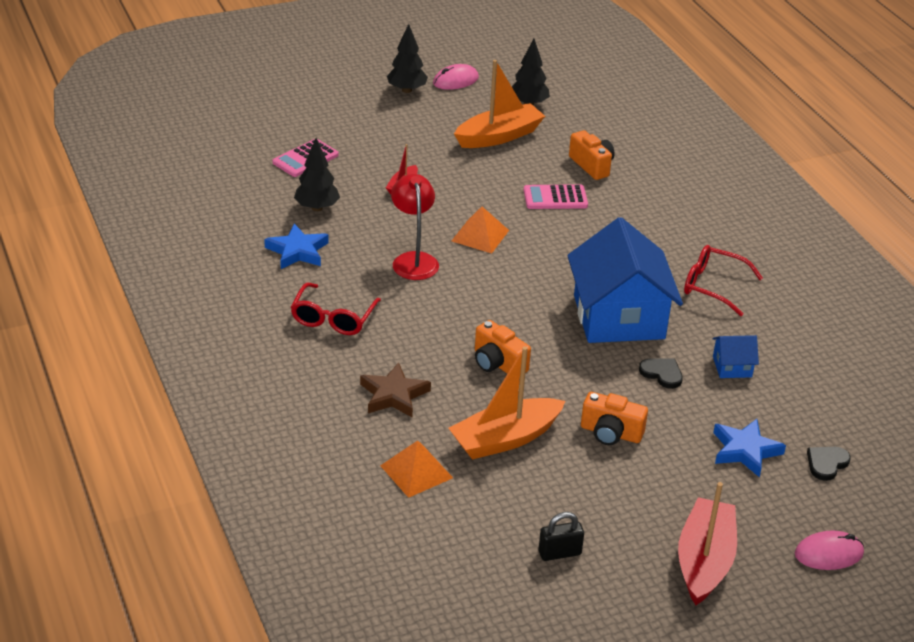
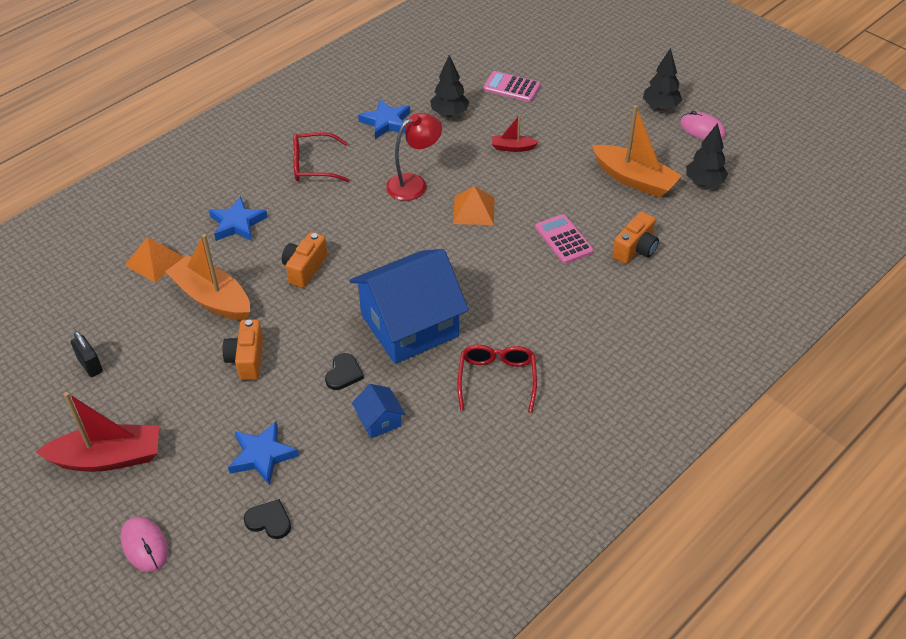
camera: 70 degrees right, 10 degrees up
(393, 395) = (237, 223): brown star -> blue star

